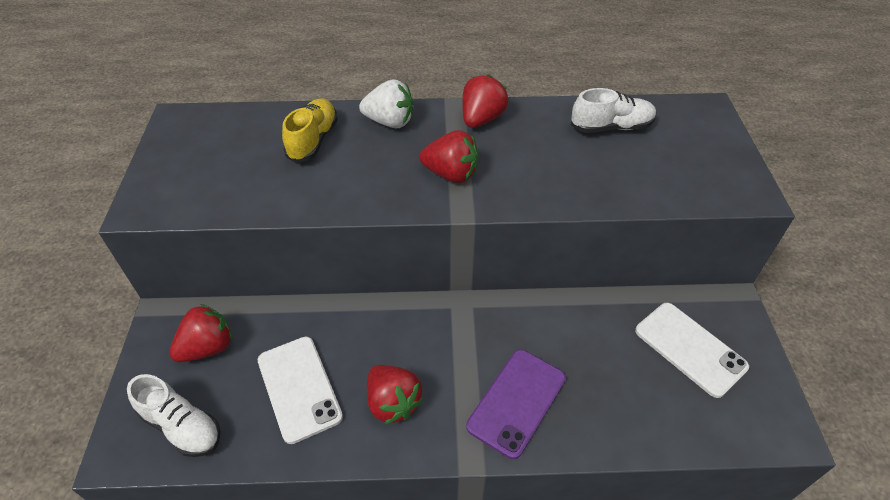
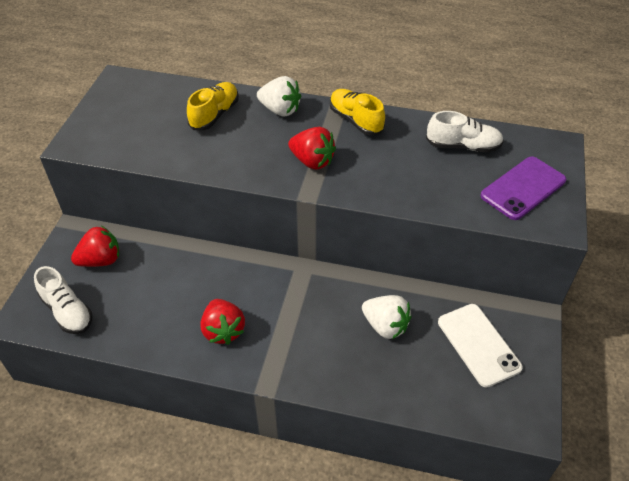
camera: 15 degrees right, 0 degrees up
(299, 388) = (158, 304): white phone -> none
(481, 119) = (355, 120): red strawberry -> yellow shoe
(517, 402) = (318, 352): purple phone -> purple phone (523, 188)
(580, 351) = (385, 326): none -> white strawberry

